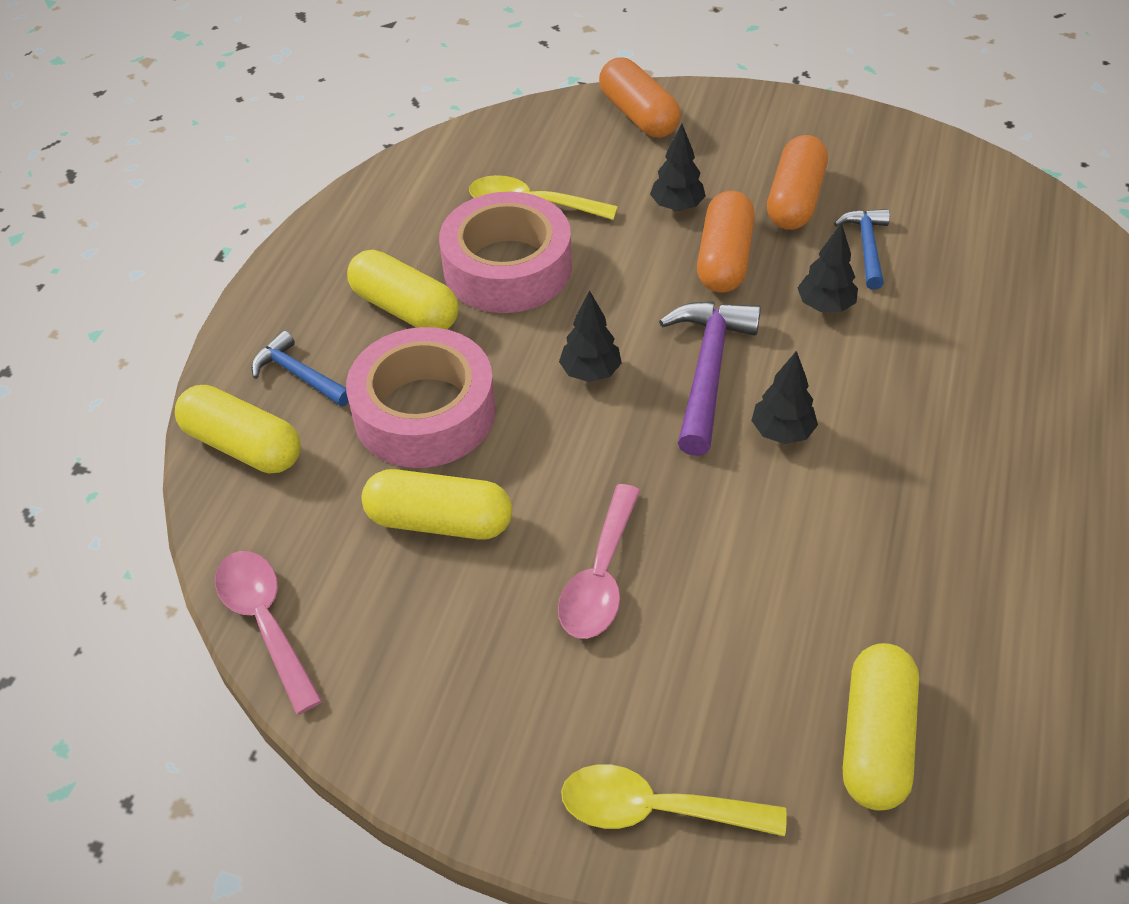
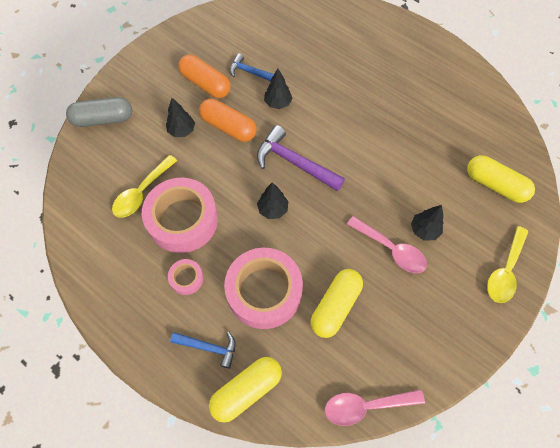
camera: 70 degrees left, 15 degrees up
(299, 375) = (208, 347): blue hammer -> blue hammer turned 135 degrees counterclockwise
(405, 309) = (186, 278): yellow capsule -> pink tape
(638, 115) = (103, 119): orange capsule -> grey capsule
(782, 432) = (341, 150): black tree -> black tree (424, 230)

